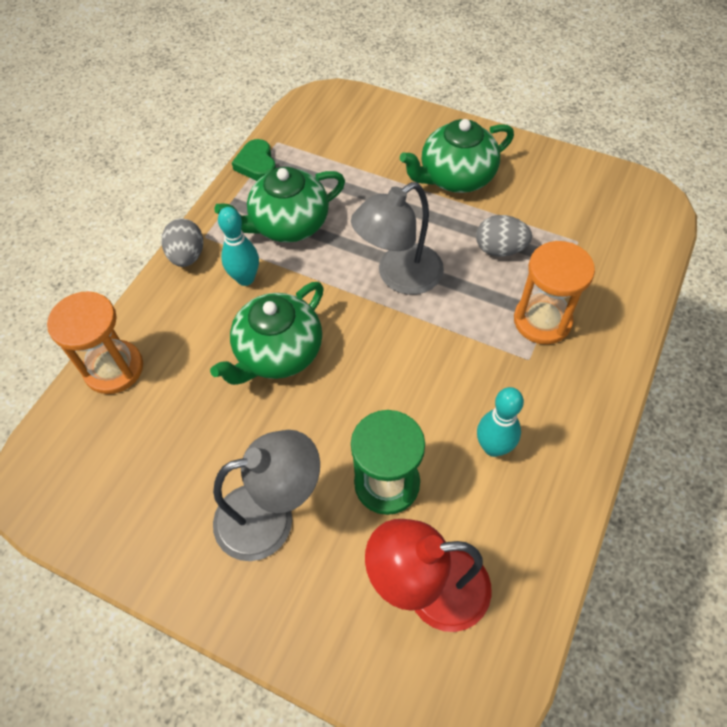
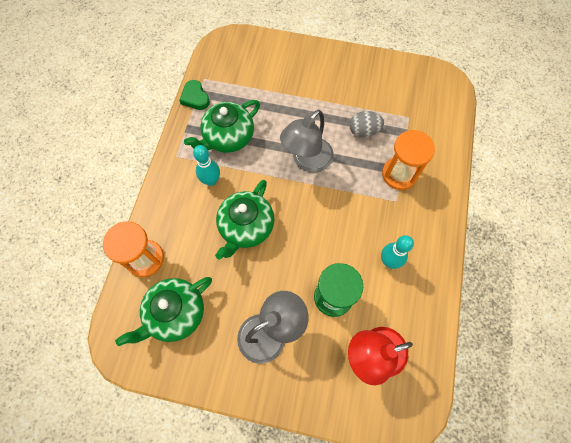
camera: 15 degrees left, 10 degrees up
(187, 256) = (168, 172): grey egg -> none
(456, 177) = (325, 85): green teapot -> green teapot (175, 313)

